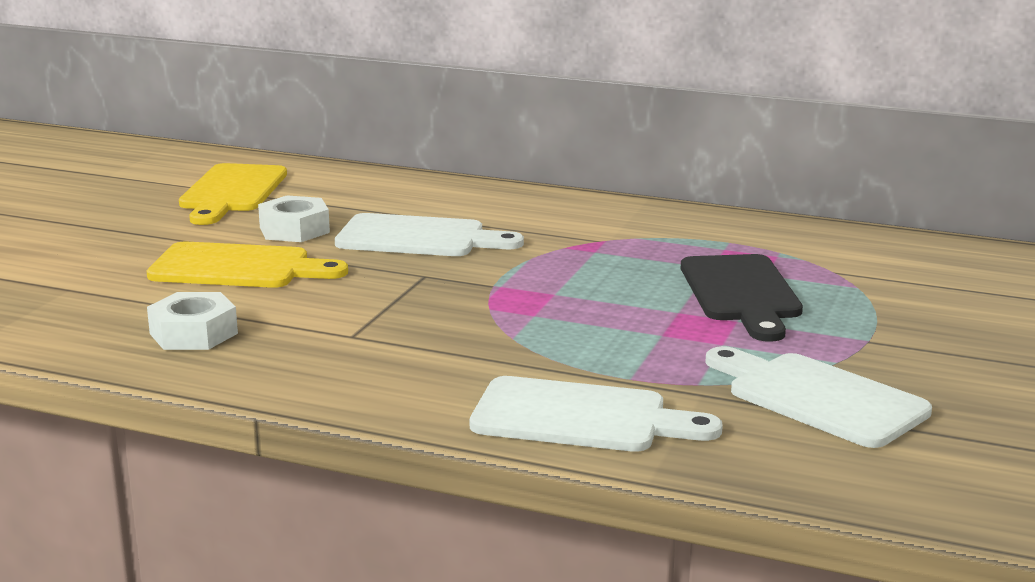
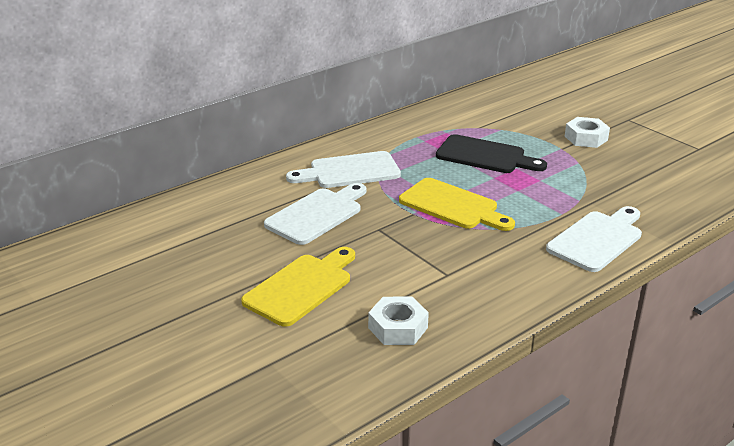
camera: 60 degrees left, 10 degrees up
(231, 192) = (149, 257): yellow cutting board -> yellow cutting board (452, 206)
(294, 230) = (254, 251): white nut -> white nut (586, 138)
(818, 397) = (612, 179): white cutting board -> white cutting board (349, 171)

